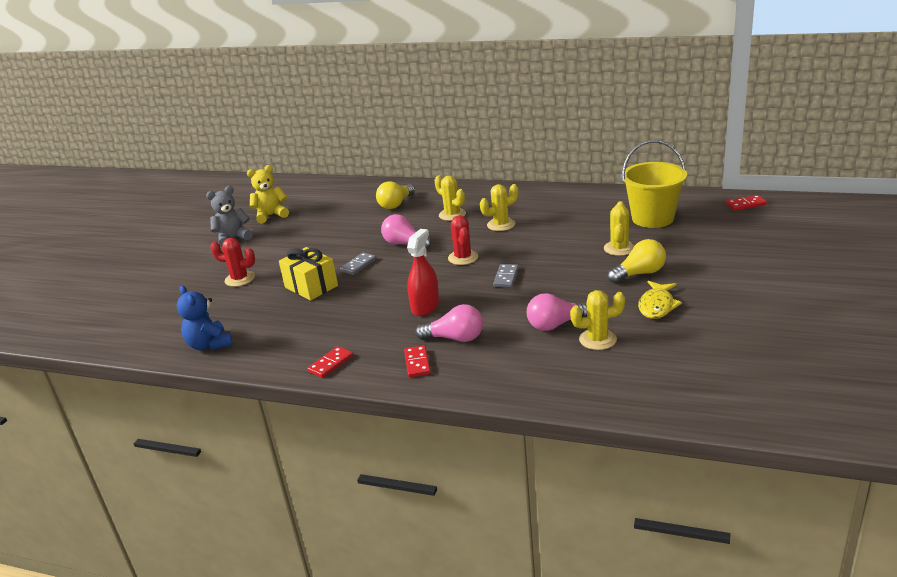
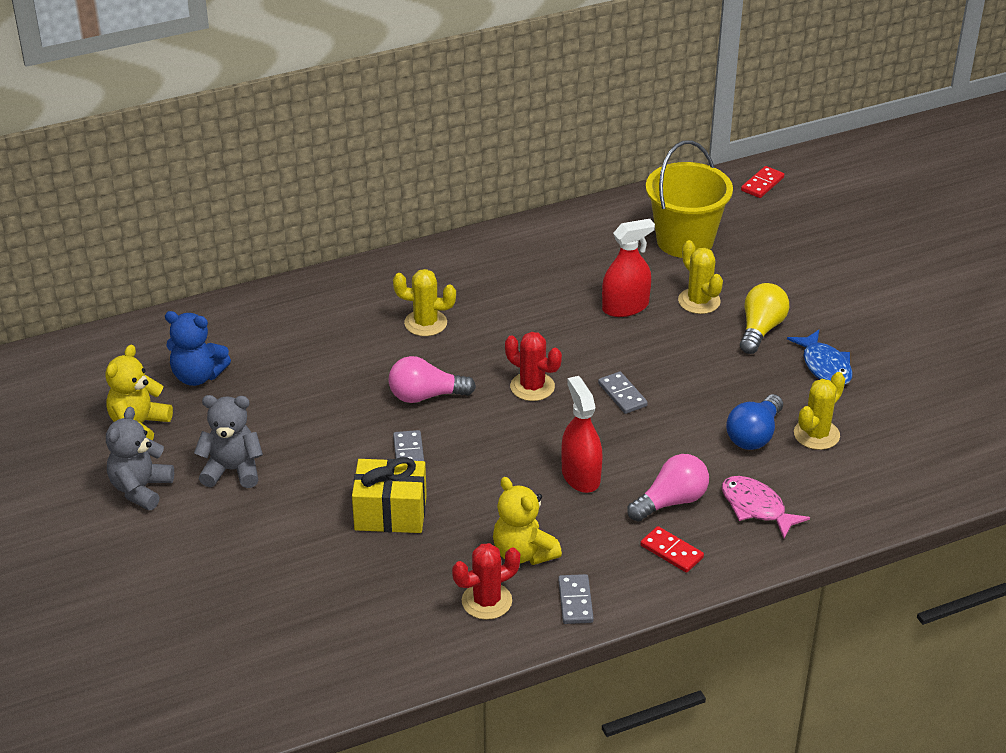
camera: 45 degrees left, 10 degrees up
(209, 345) = (381, 655): blue teddy bear -> blue teddy bear (198, 376)
(240, 279) = (264, 547): red cactus -> red cactus (486, 601)
(277, 244) = (232, 470): none -> grey teddy bear
(330, 364) = (575, 601): red domino -> grey domino
(341, 330) = (523, 553): none -> yellow teddy bear
(396, 204) = (317, 334): yellow light bulb -> none
(501, 225) = (514, 316): yellow cactus -> none
(501, 362) = (756, 507): none -> pink fish
(555, 325) = (754, 435): pink light bulb -> blue light bulb
(570, 238) = (625, 307): none -> red spray bottle
(657, 306) = (824, 366): yellow fish -> blue fish

